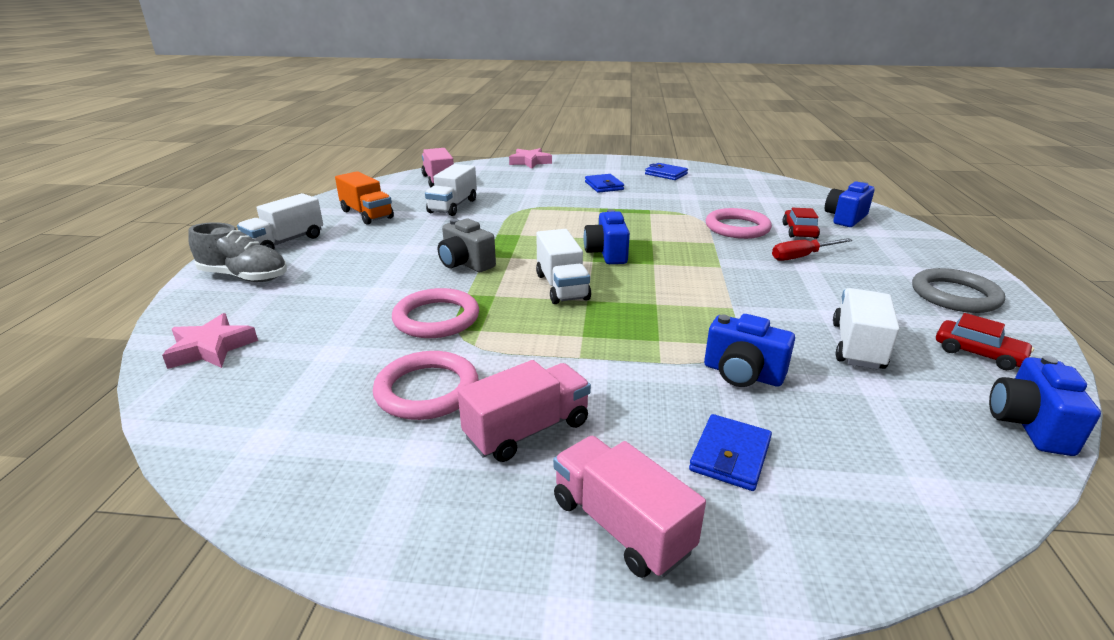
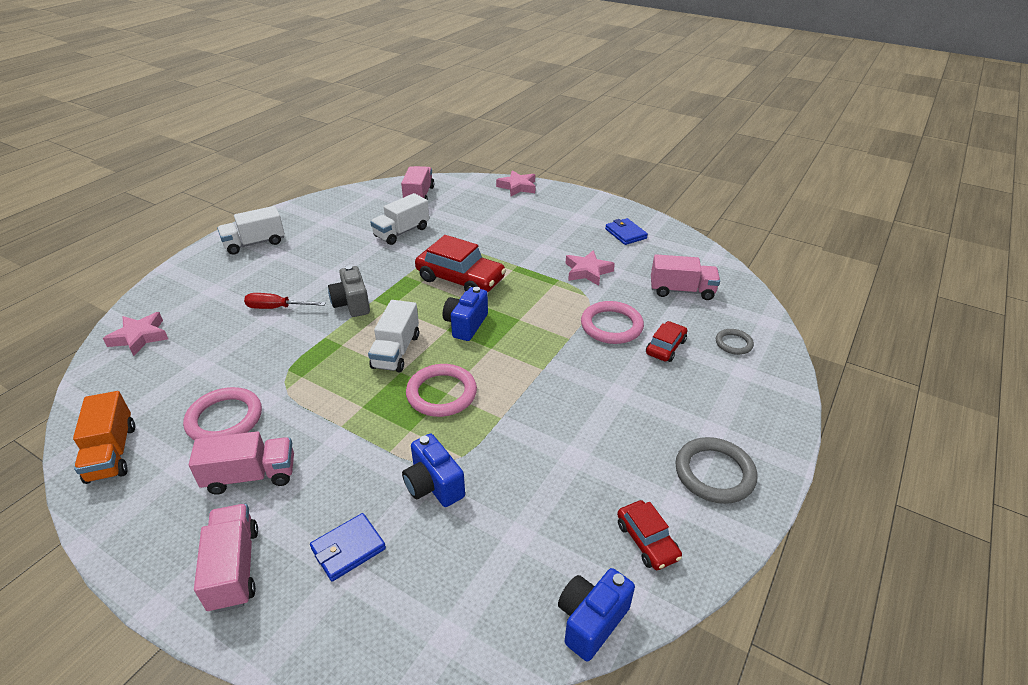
camera: 25 degrees right, 10 degrees up
(244, 277) = (204, 274): grey shoe -> none
(367, 214) = (331, 226): orange truck -> orange truck (112, 453)
(436, 318) = (284, 355): pink ring -> pink ring (441, 393)
(558, 225) = (460, 279): none -> red car
(604, 186) = (550, 237): blue wallet -> none
(667, 200) = (587, 271): none -> pink star
(760, 197) = (681, 291): none -> pink truck
(802, 257) = (628, 380): red screwdriver -> red screwdriver (277, 308)
(845, 218) = (733, 343): blue camera -> grey ring
(857, 346) = (553, 493): white truck -> none

